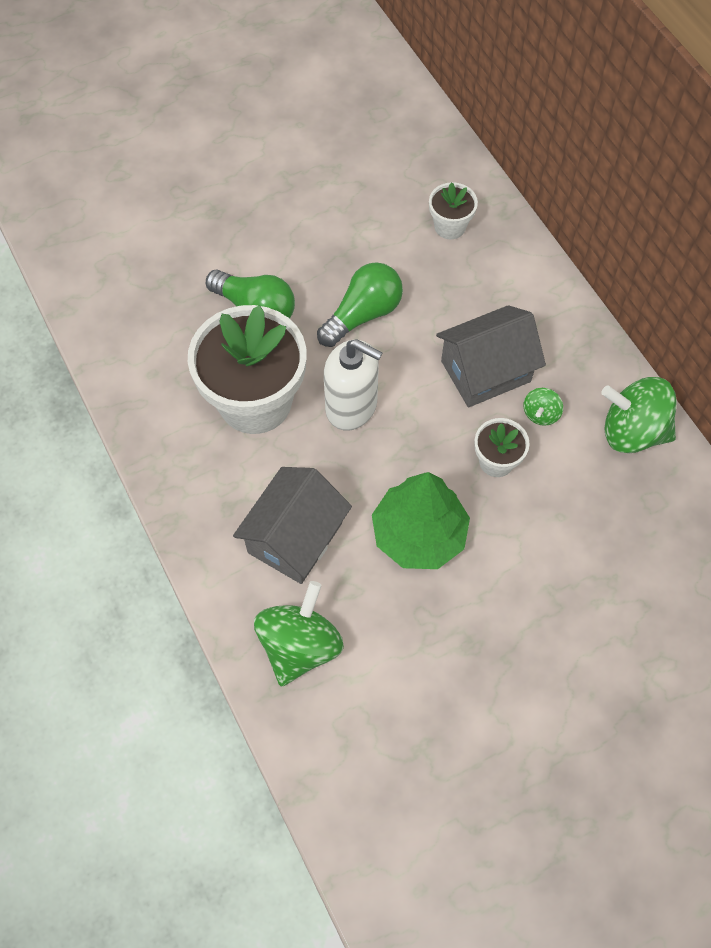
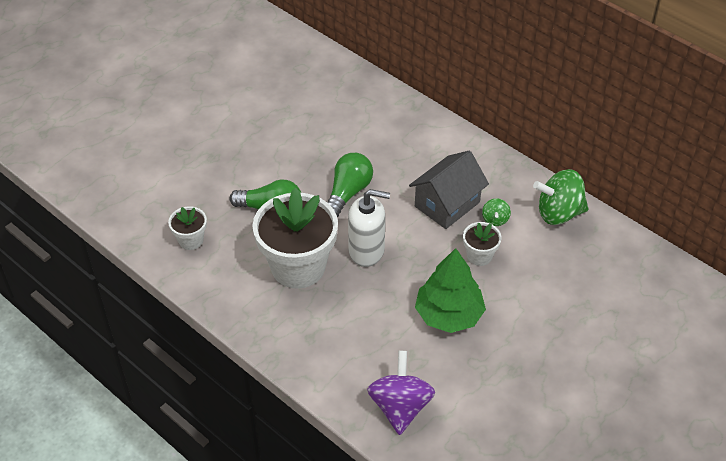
camera: 20 degrees left, 15 degrees down
(295, 538) = (365, 342): grey house -> none
(300, 645) = (400, 407): green spinning top -> purple spinning top
(450, 226) = (382, 124): white flower pot -> white flower pot (191, 240)

